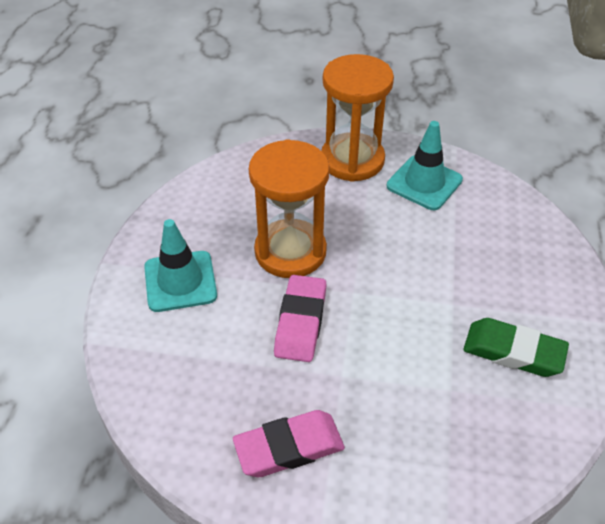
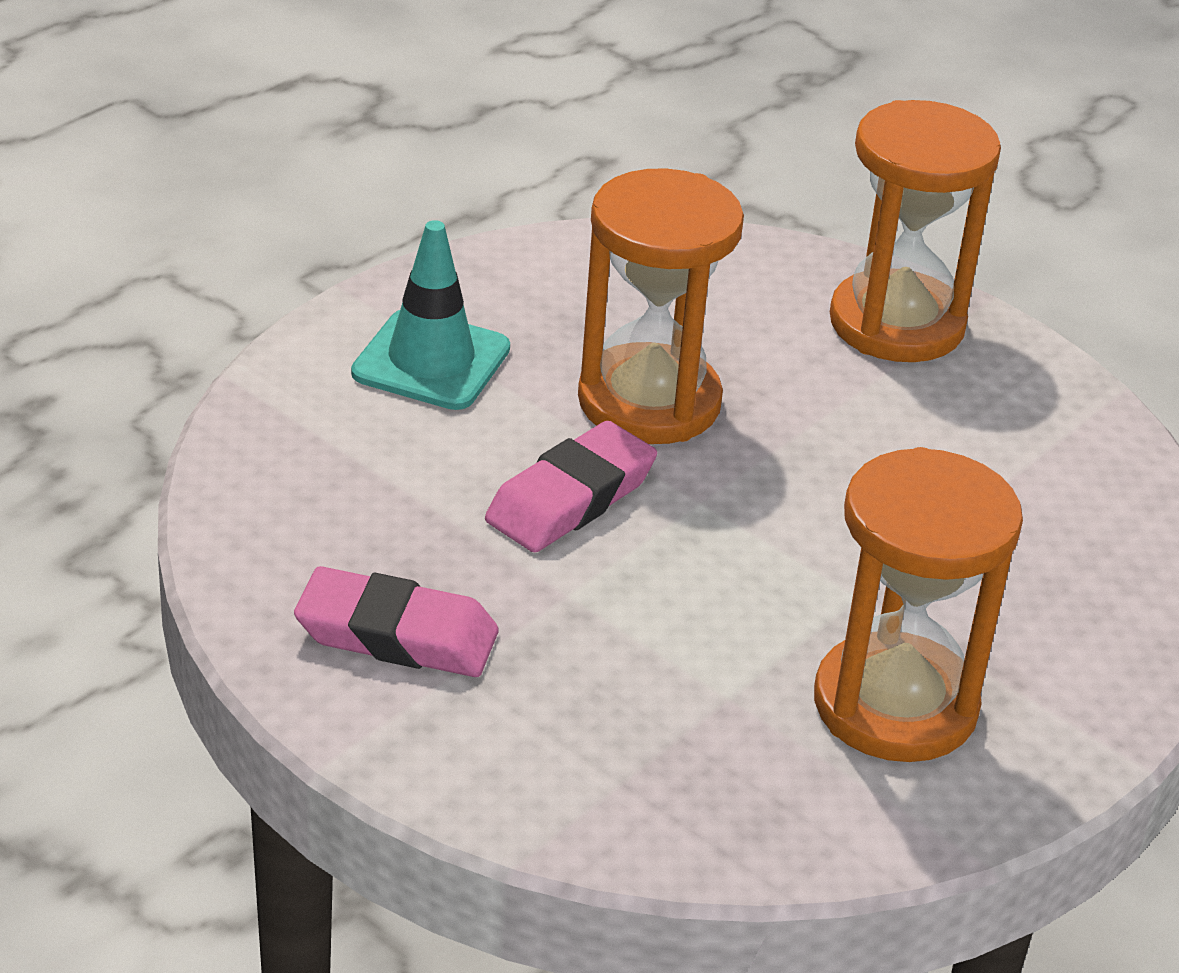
camera: 30 degrees right, 10 degrees down
(424, 183) = (997, 412): turquoise traffic cone -> none
(513, 352) = (895, 705): green eraser -> orange hourglass

